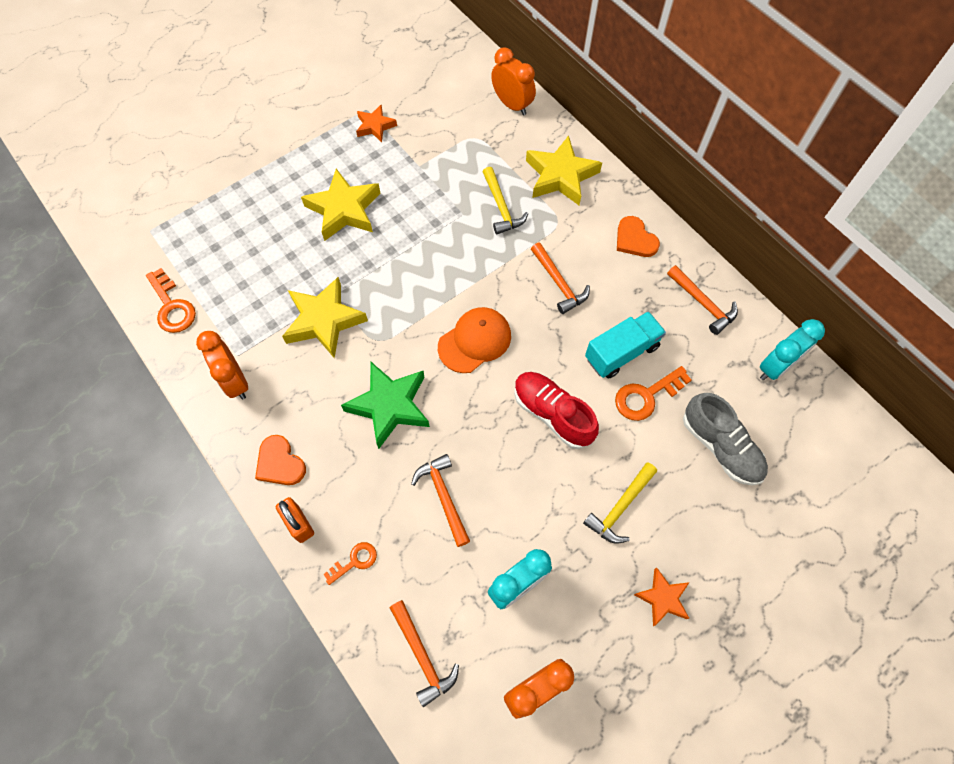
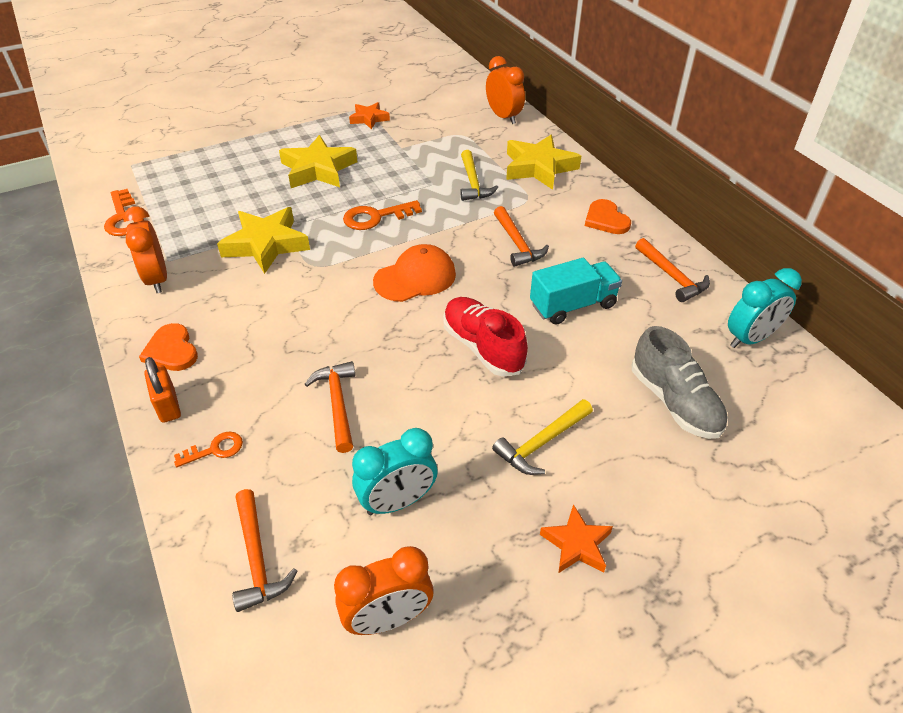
camera: 10 degrees right, 20 degrees down
(390, 406) = (307, 318): green star -> none
(646, 396) = (593, 345): orange key -> orange key (376, 217)

